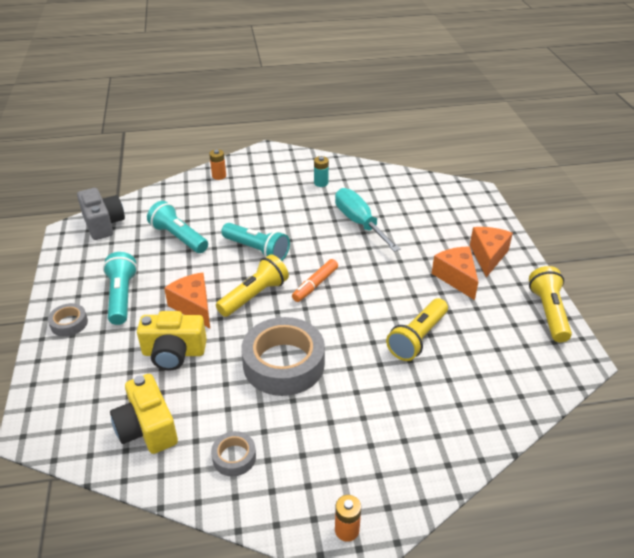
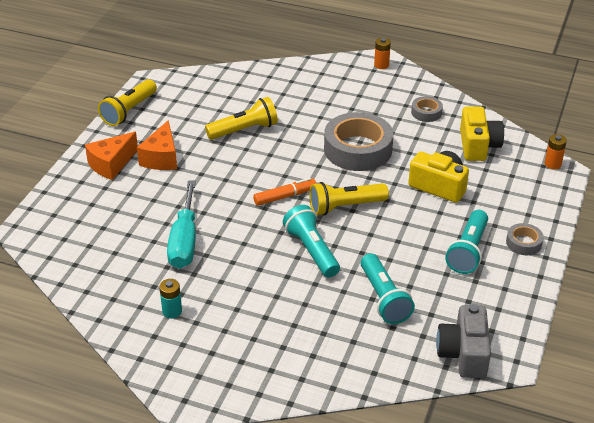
camera: 150 degrees left, 0 degrees up
(193, 307) = (405, 217): orange cheese -> none
(219, 176) = (284, 378): orange battery -> orange battery (552, 164)

